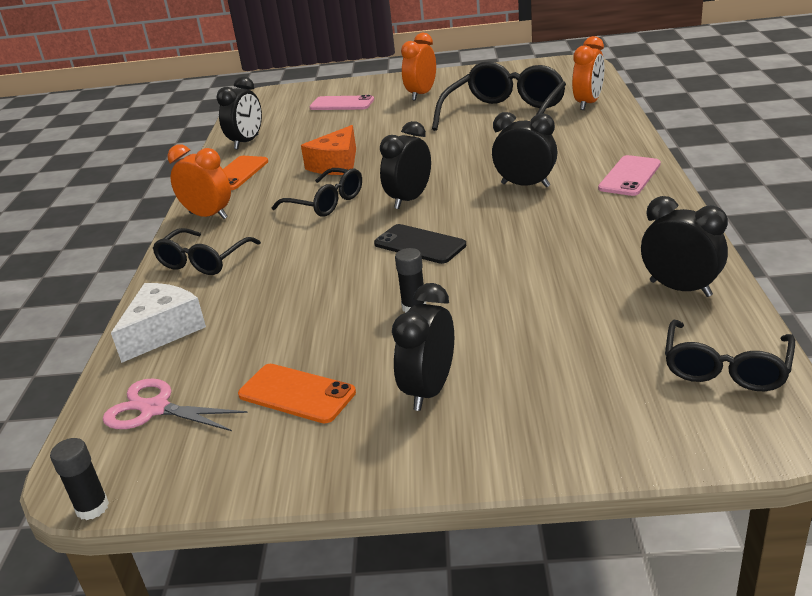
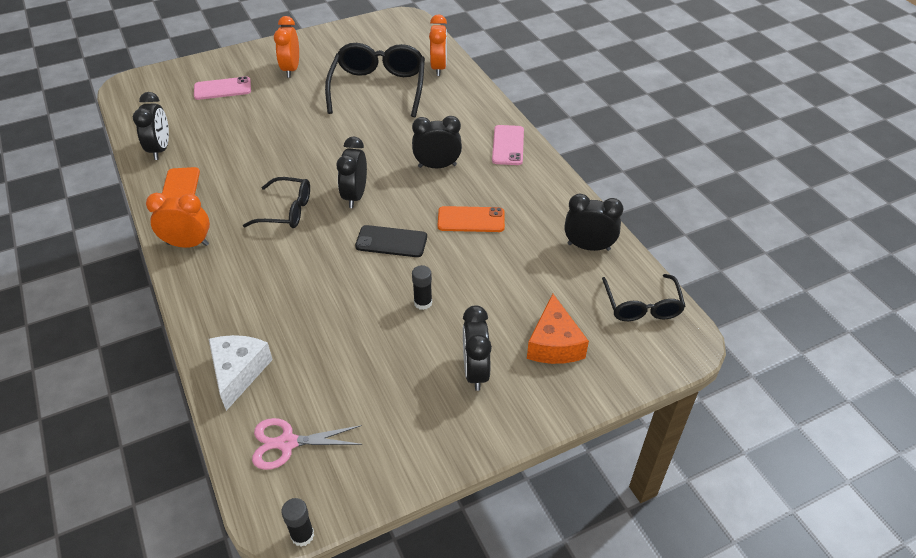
camera: 30 degrees left, 15 degrees up
(204, 261) = (221, 294): black glasses -> none
(297, 393) = (386, 399): orange phone -> orange phone (471, 219)
(336, 164) = (267, 165): orange cheese -> orange cheese (554, 344)

